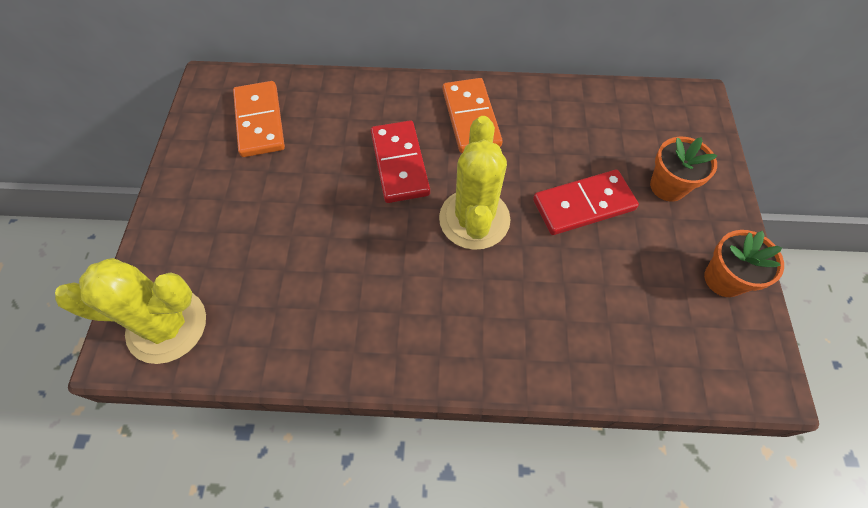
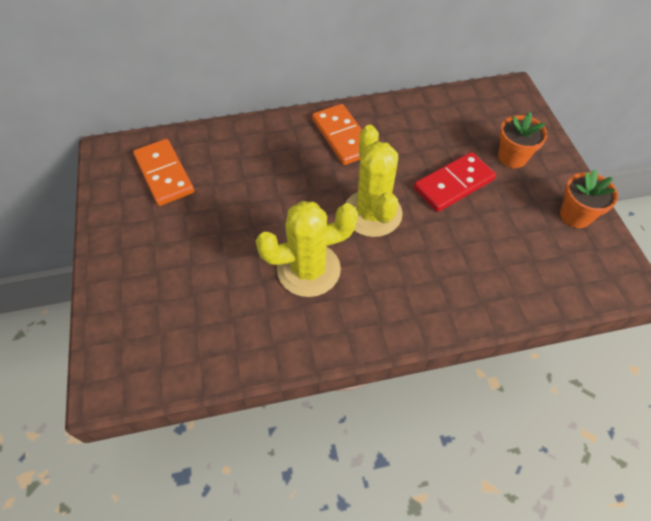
camera: 15 degrees left, 5 degrees down
(167, 325) = (141, 356): yellow cactus -> yellow cactus (308, 269)
(399, 164) = (296, 184): red domino -> none

